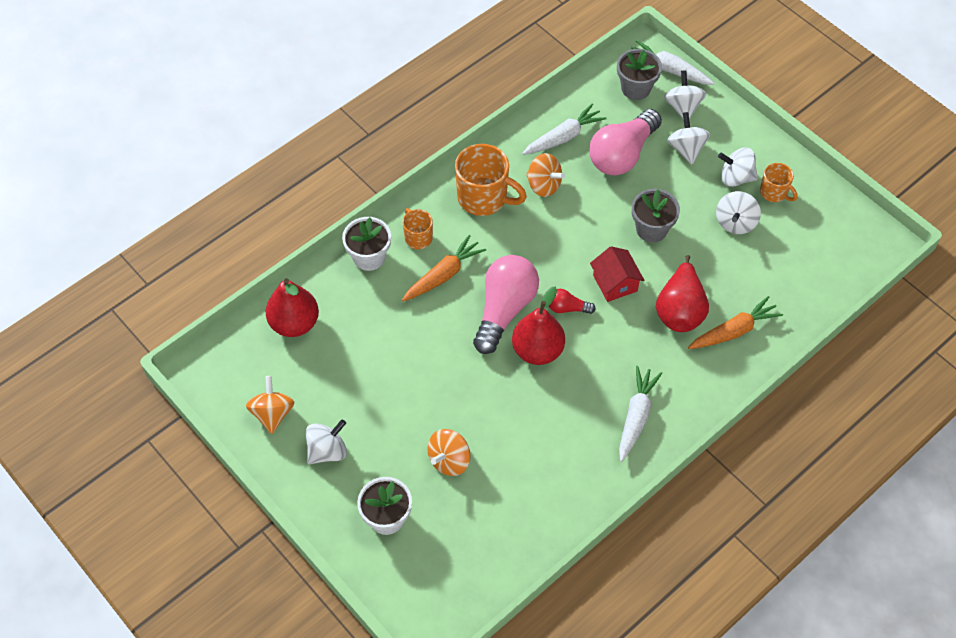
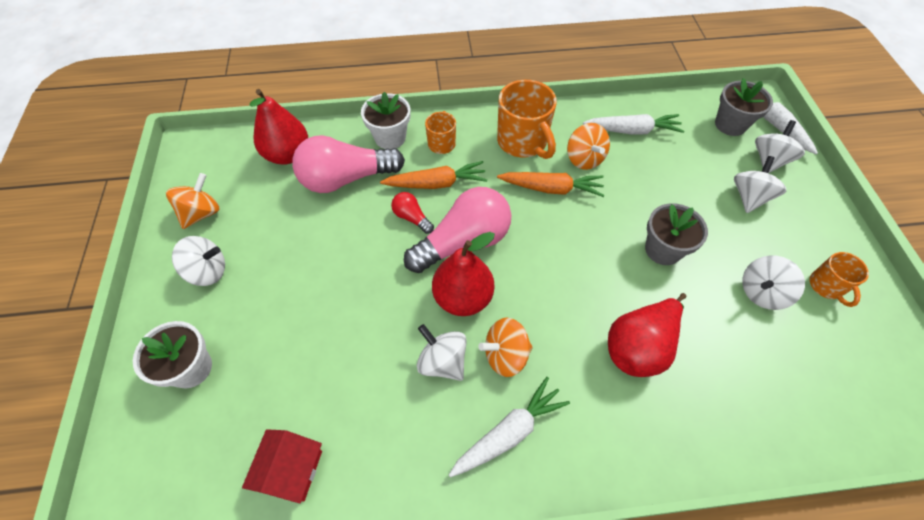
camera: 35 degrees right, 0 degrees up
(449, 460) = (293, 350): orange spinning top -> orange spinning top (505, 355)
(567, 308) = (523, 275): red light bulb -> red light bulb (412, 218)
(615, 283) = (588, 279): red house -> red house (291, 470)
(622, 154) = (679, 170): pink light bulb -> pink light bulb (346, 178)
(733, 331) = (687, 407): orange carrot -> orange carrot (551, 188)
(735, 177) = (788, 249): white spinning top -> white spinning top (442, 361)

